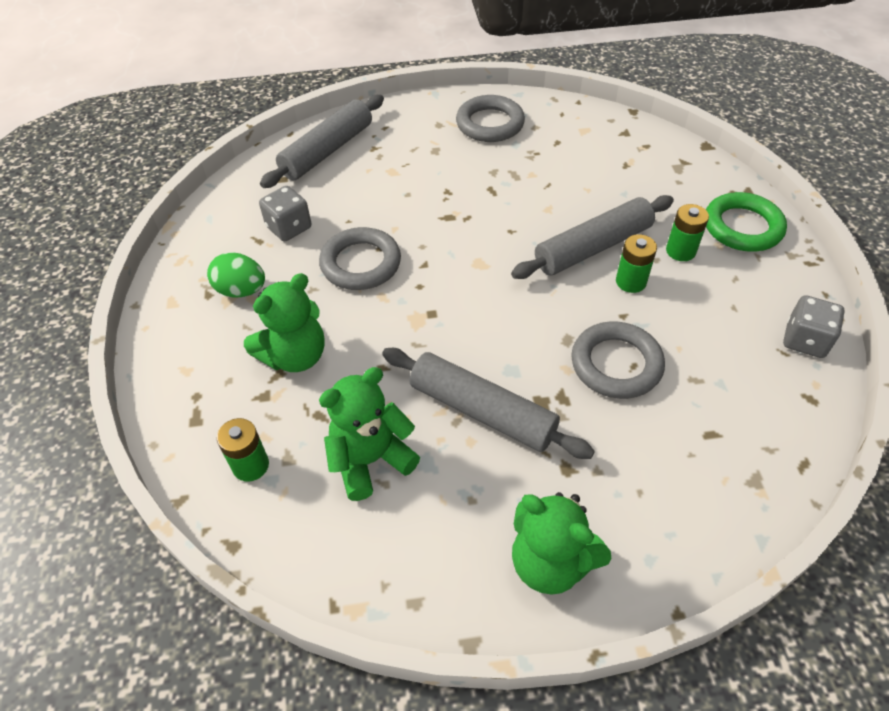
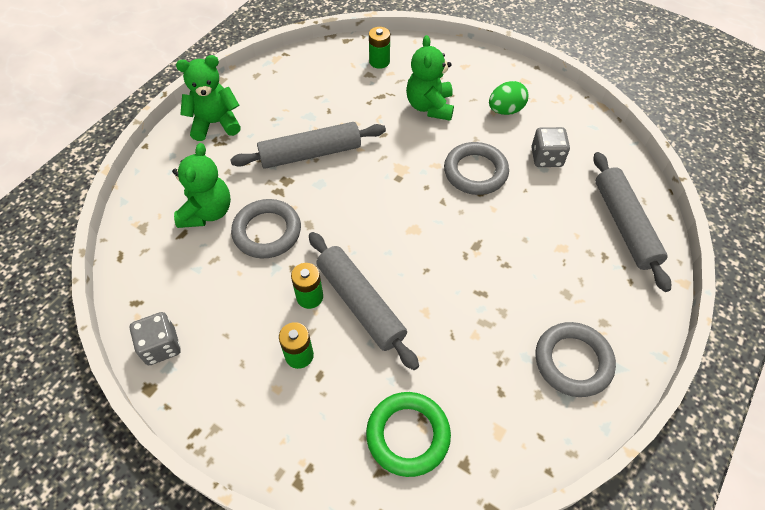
camera: 130 degrees right, 5 degrees up
(370, 460) = (334, 99): green teddy bear -> green teddy bear (207, 212)
(593, 247) = (360, 303): grey rolling pin -> grey rolling pin turned 45 degrees counterclockwise
(742, 227) = (272, 426): green ring -> green ring (408, 435)

